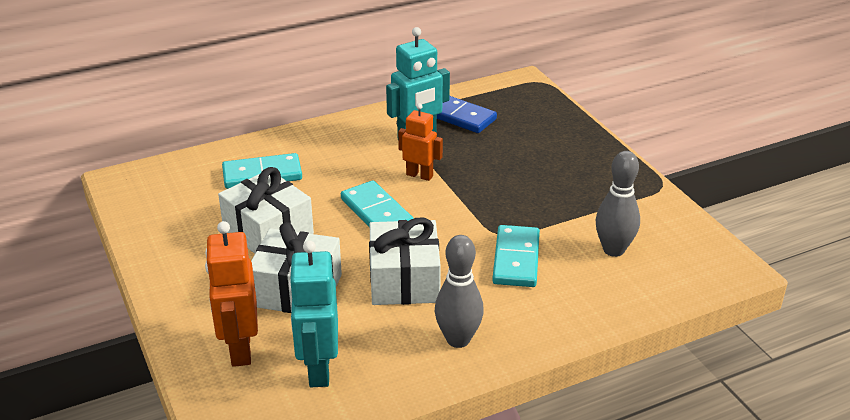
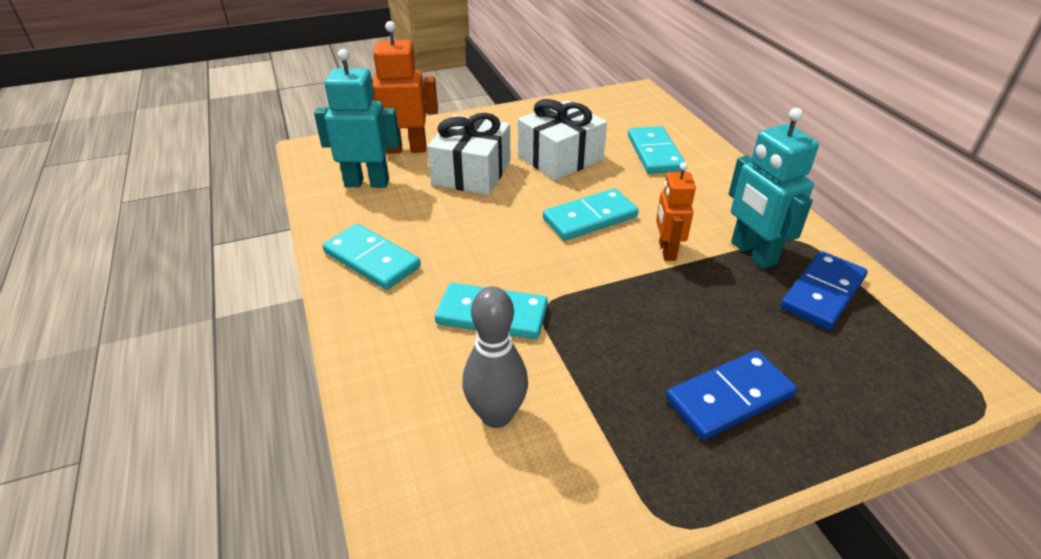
camera: 95 degrees right, 5 degrees up
(404, 280) = (472, 231): white gift -> none
(419, 175) = (666, 251): orange robot -> orange robot turned 150 degrees clockwise
(458, 339) = (372, 259): grey bowling pin -> turquoise domino
(566, 160) = (729, 398): none -> blue domino

